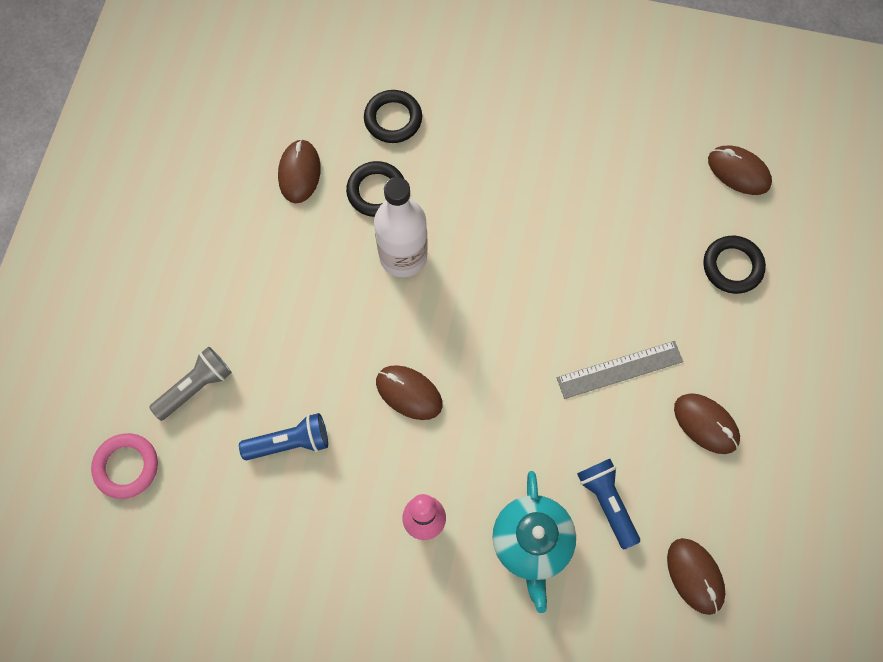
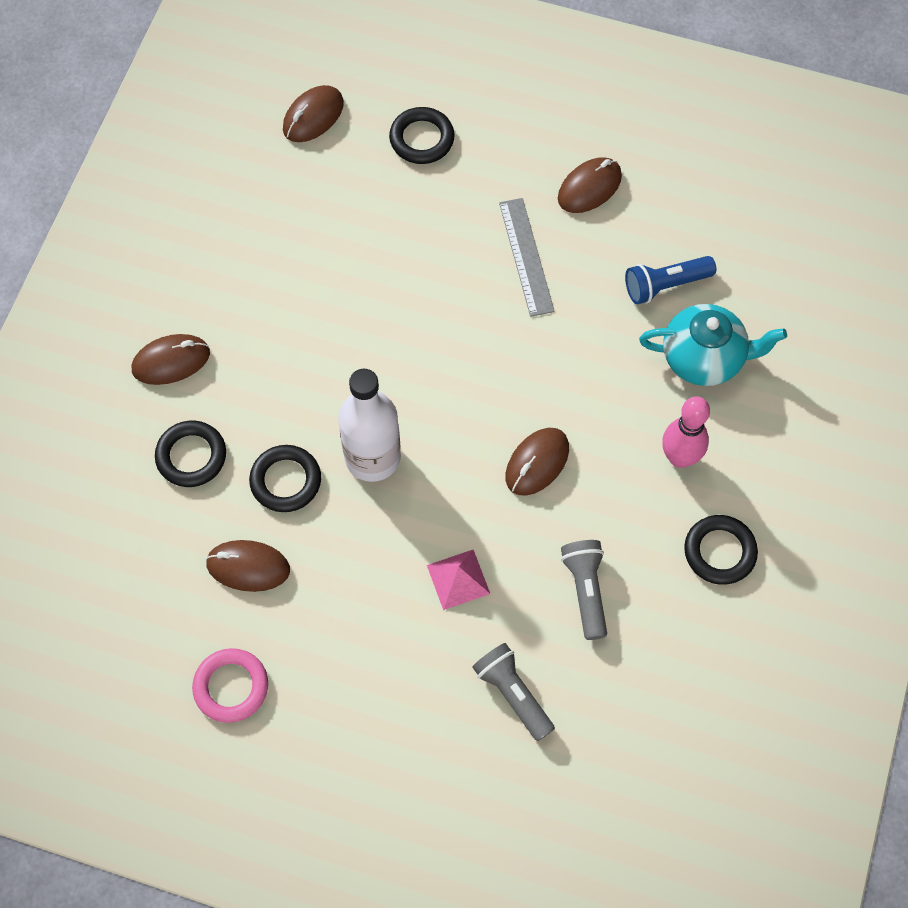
camera: 85 degrees left, 5 degrees down
(126, 466) = (604, 774): pink ring -> pink ring (231, 687)
(290, 442) = (585, 591): blue flashlight -> grey flashlight
(296, 335) = (458, 579): none -> pink pyramid
(332, 562) = (719, 552): none -> black ring
(695, 576) = (740, 219): brown mouse -> brown mouse (171, 361)

